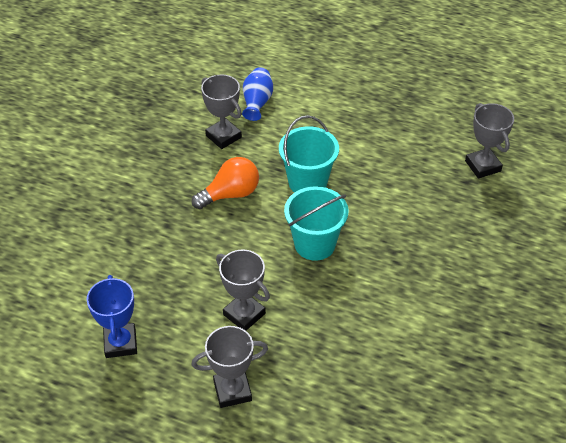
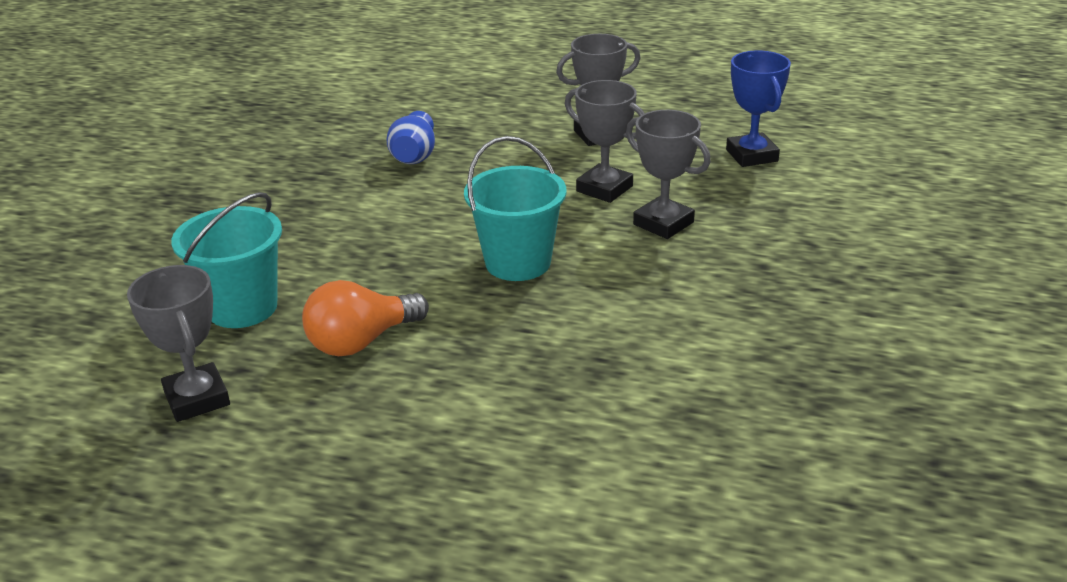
camera: 175 degrees right, 15 degrees down
(223, 136) = (732, 407): grey trophy -> grey trophy (663, 223)
(230, 194) = (677, 313): orange light bulb -> orange light bulb (361, 341)
(257, 102) = (686, 488): blue vase -> blue vase (414, 157)
(307, 182) = (542, 342): turquoise bucket -> turquoise bucket (242, 308)

